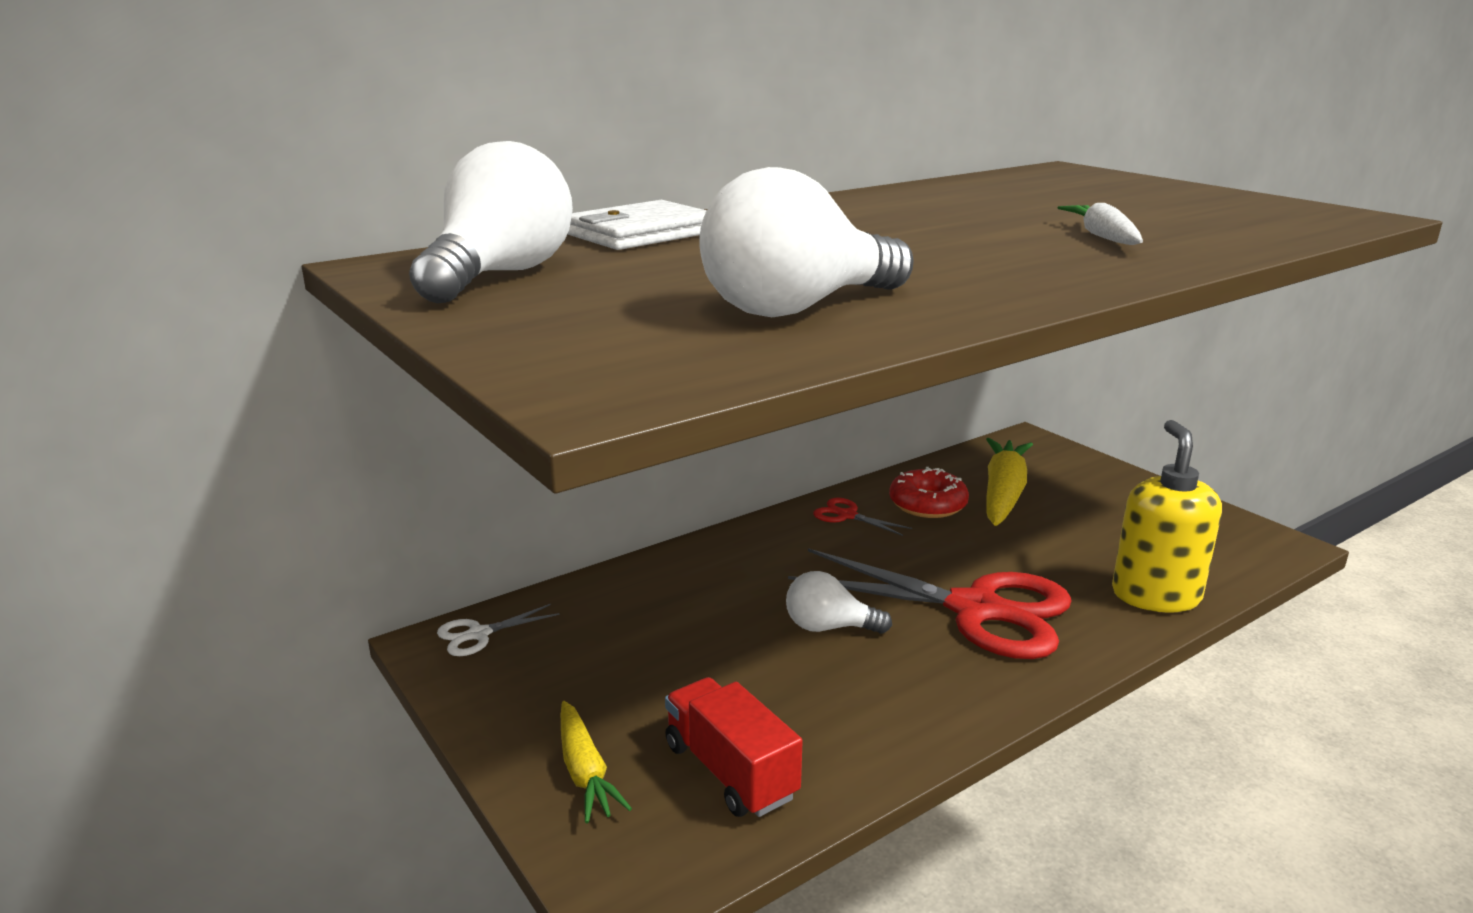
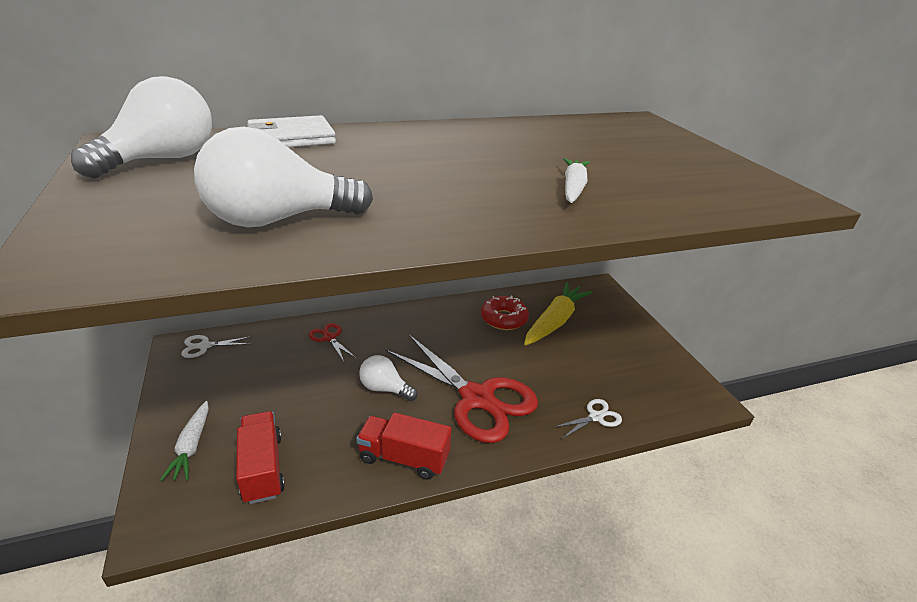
camera: 15 degrees right, 10 degrees up
(585, 772) = (191, 446): yellow carrot -> white carrot
(847, 515) = (451, 316): red scissors -> red scissors (329, 338)
(935, 706) = (404, 458): none -> red truck
(1155, 595) = (595, 417): yellow soap dispenser -> white scissors

